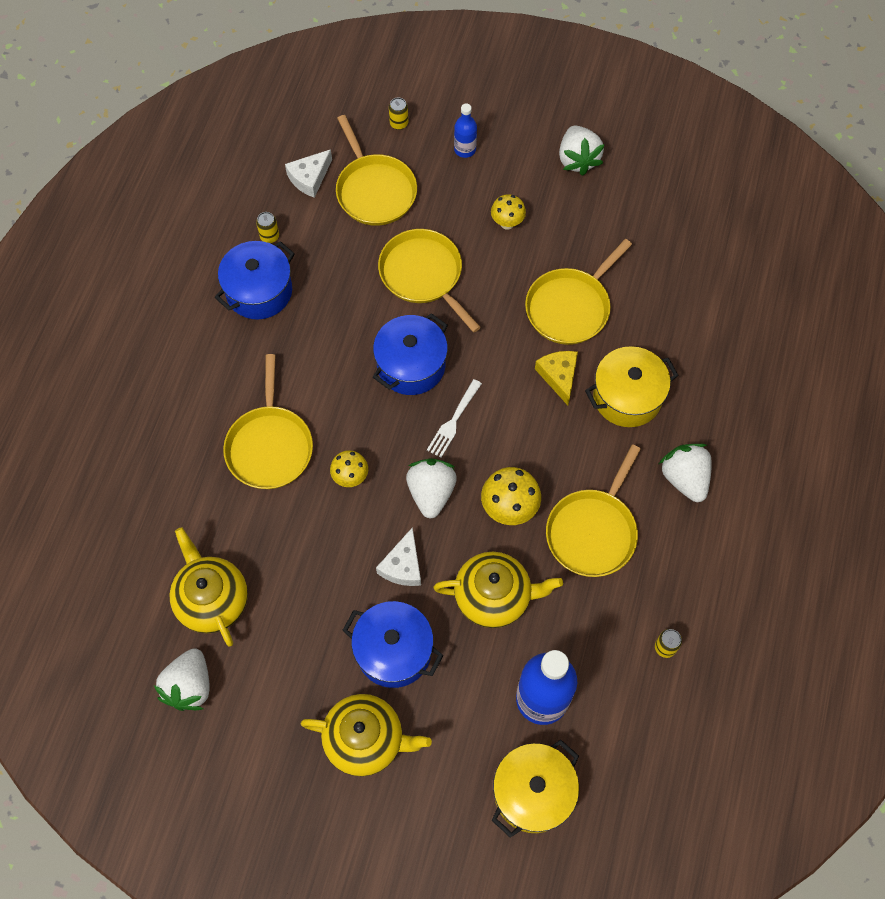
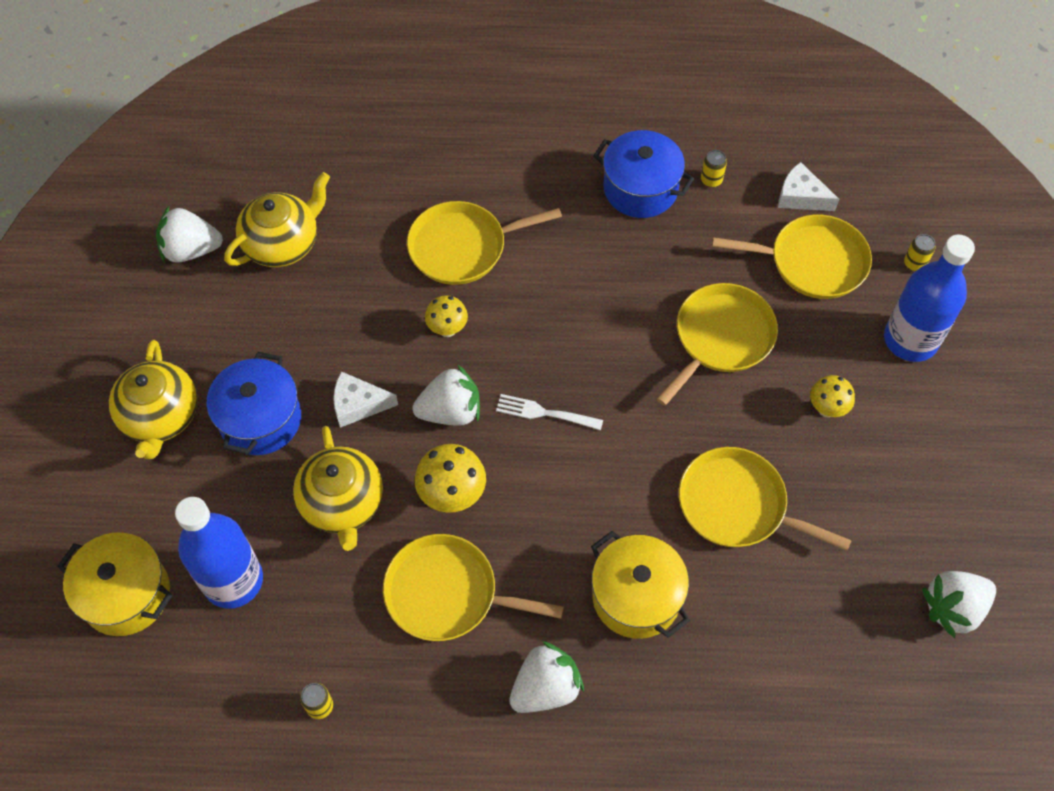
camera: 75 degrees right, 5 degrees down
(374, 190) = (812, 262): yellow pan -> yellow pan turned 135 degrees counterclockwise
(411, 365) = (600, 354): blue pot -> none
(465, 149) = (910, 340): blue bottle -> blue bottle, size x1.99
(559, 376) = (638, 512): yellow cheese -> none
(577, 159) = (954, 468): white strawberry -> white strawberry (953, 608)

